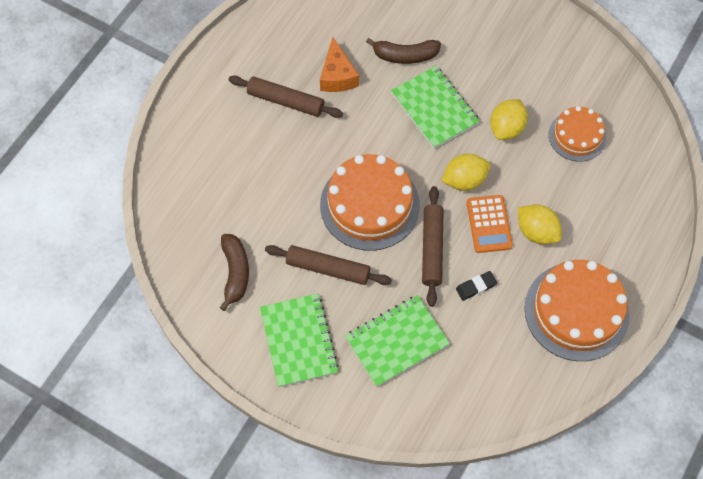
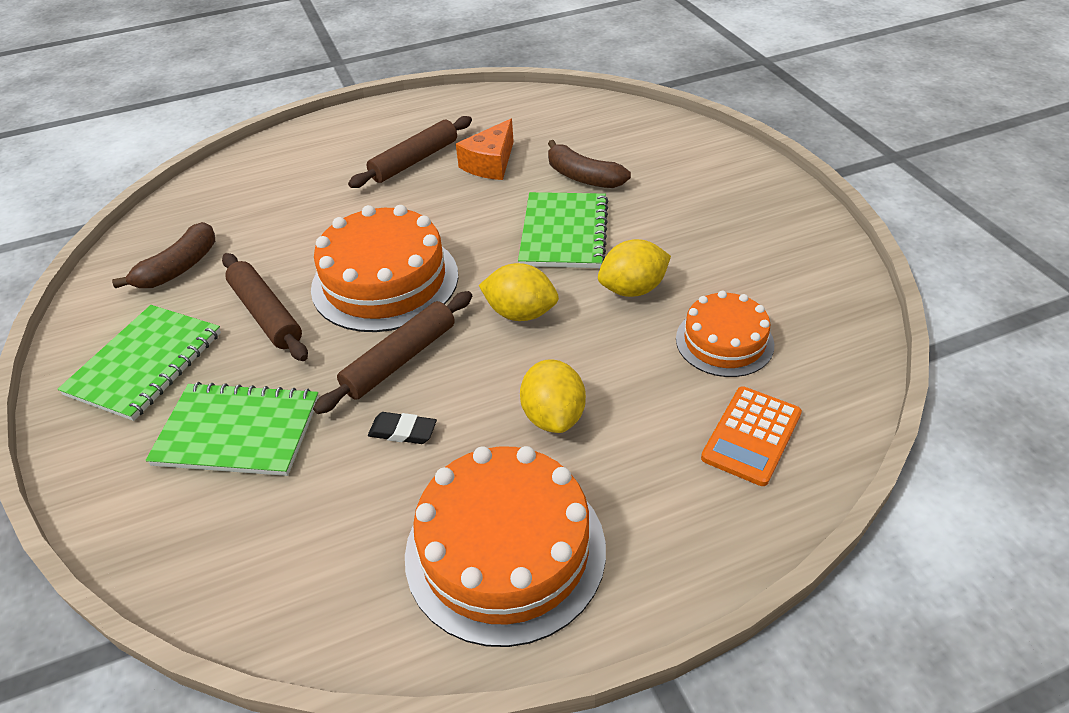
camera: 40 degrees right, 20 degrees down
(286, 101) = (414, 161): brown rolling pin -> brown rolling pin turned 75 degrees clockwise
(489, 224) = (499, 373): orange calculator -> orange calculator (751, 436)

